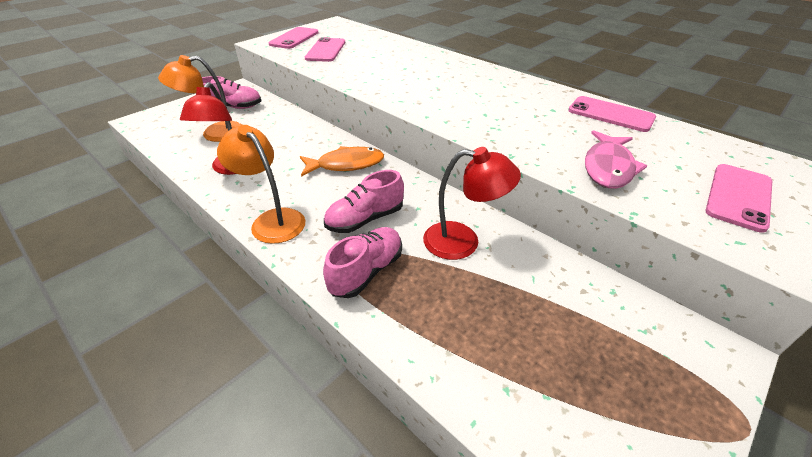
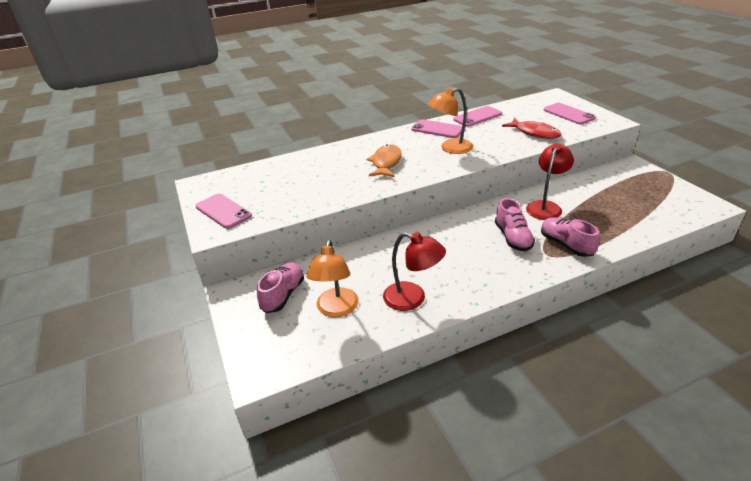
camera: 65 degrees left, 5 degrees down
(272, 220) = (500, 279): orange lamp -> orange lamp (450, 148)
(326, 50) = (278, 196): pink phone -> pink phone (437, 129)
(346, 164) = (438, 236): orange fish -> orange fish (386, 163)
(608, 167) = (535, 133): pink fish -> red fish

